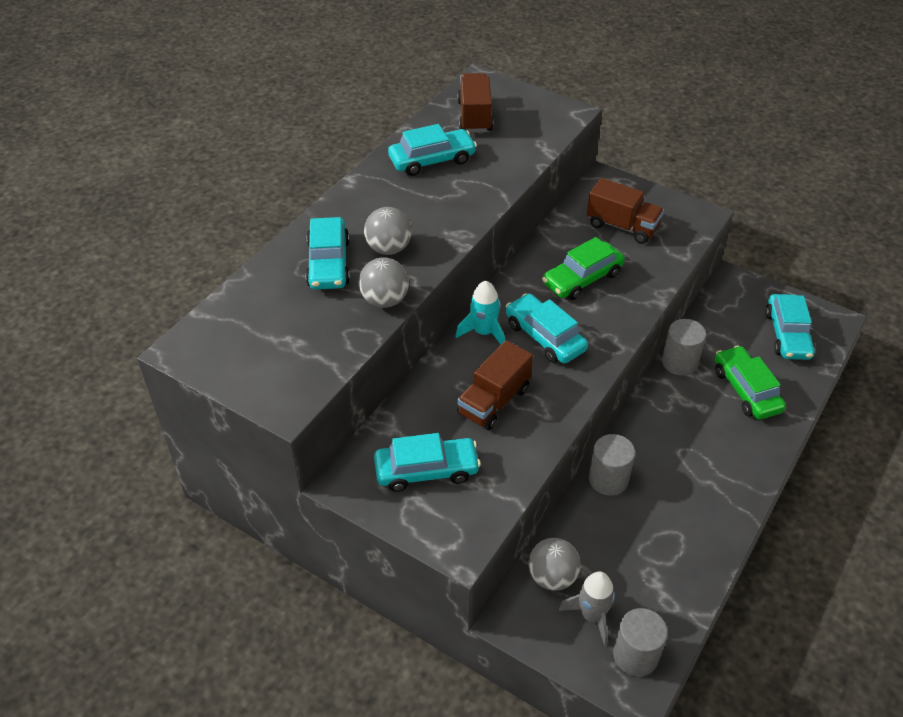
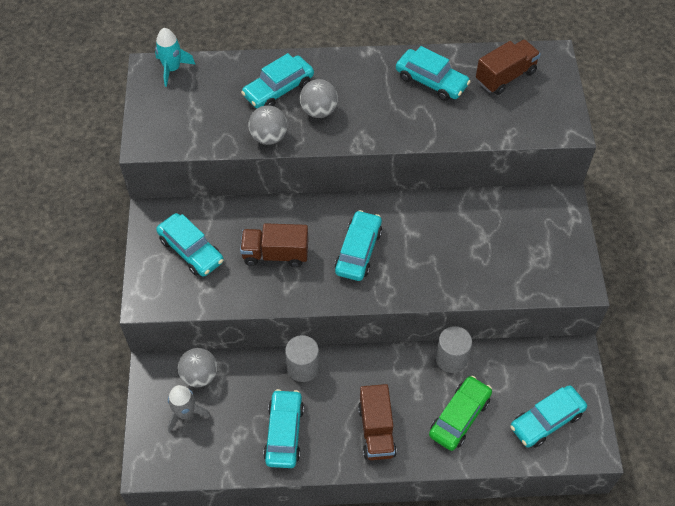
camera: 55 degrees right, 10 degrees up
(484, 332) = (333, 214): turquoise rocket -> turquoise rocket (172, 69)
(582, 278) = (437, 243): green car -> none
(622, 226) = (518, 239): brown truck -> brown truck (376, 431)
(635, 655) = (172, 454): grey cylinder -> none
(676, 536) = (284, 433): none -> turquoise car

